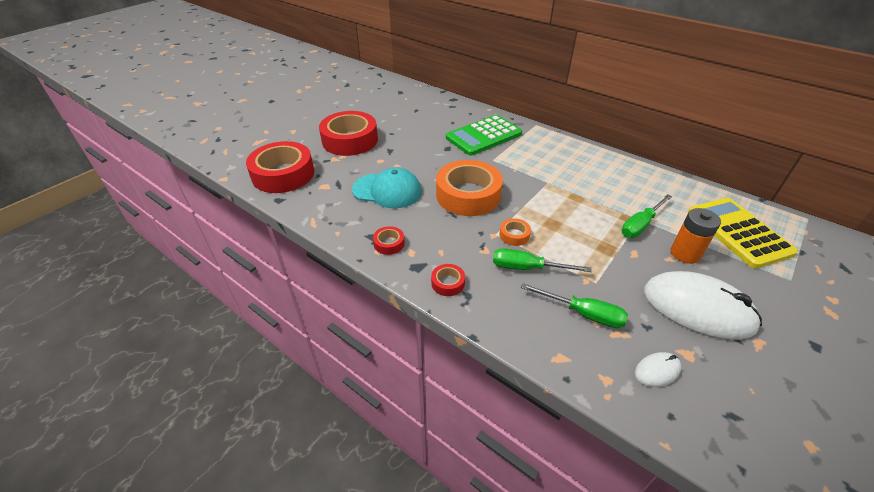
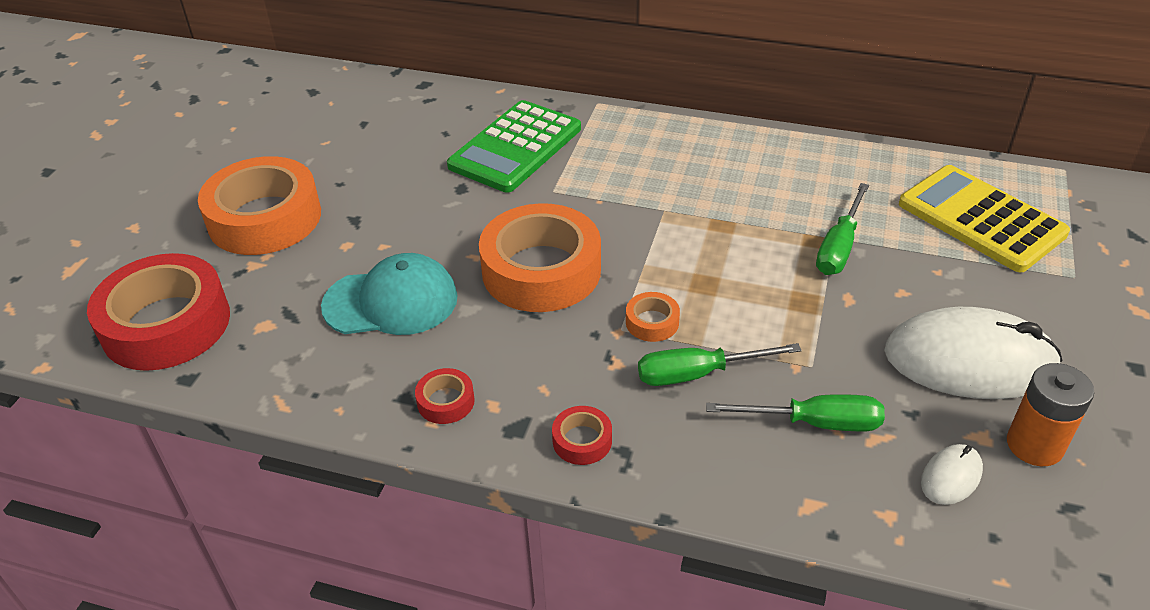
camera: 20 degrees left, 0 degrees up
(350, 140) = (265, 218): red tape -> orange tape
(685, 254) = (920, 277): orange battery -> orange battery (1034, 445)

